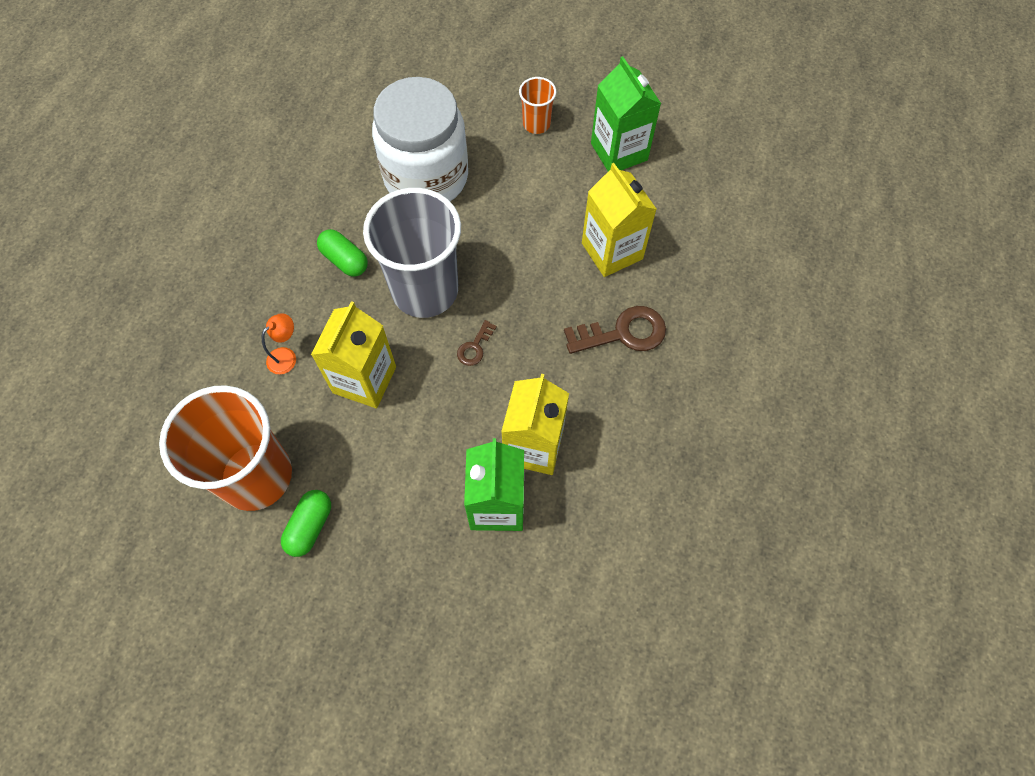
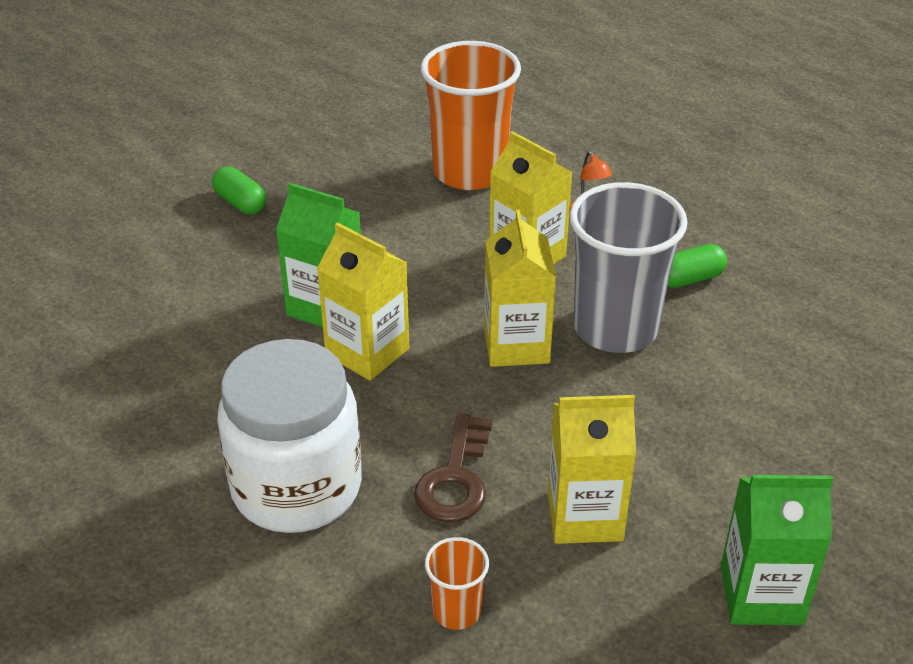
camera: 115 degrees right, 25 degrees down
(310, 526) = (397, 191): green capsule -> green capsule (240, 203)
(426, 177) = (790, 375): white jar -> white jar (296, 487)
(475, 347) = (516, 345): brown key -> yellow carton
(536, 124) = (850, 516): orange cup -> orange cup (456, 611)

